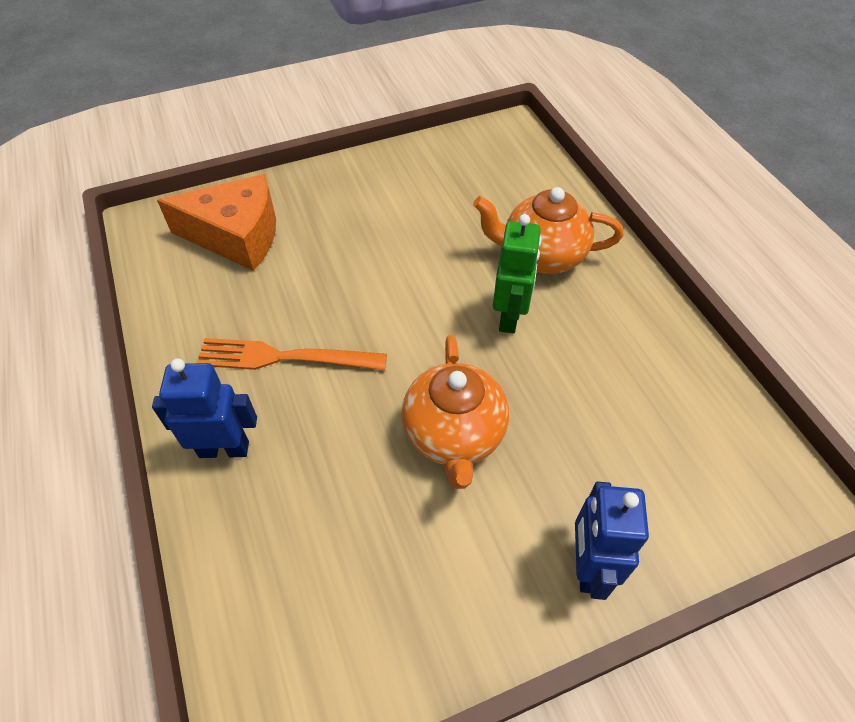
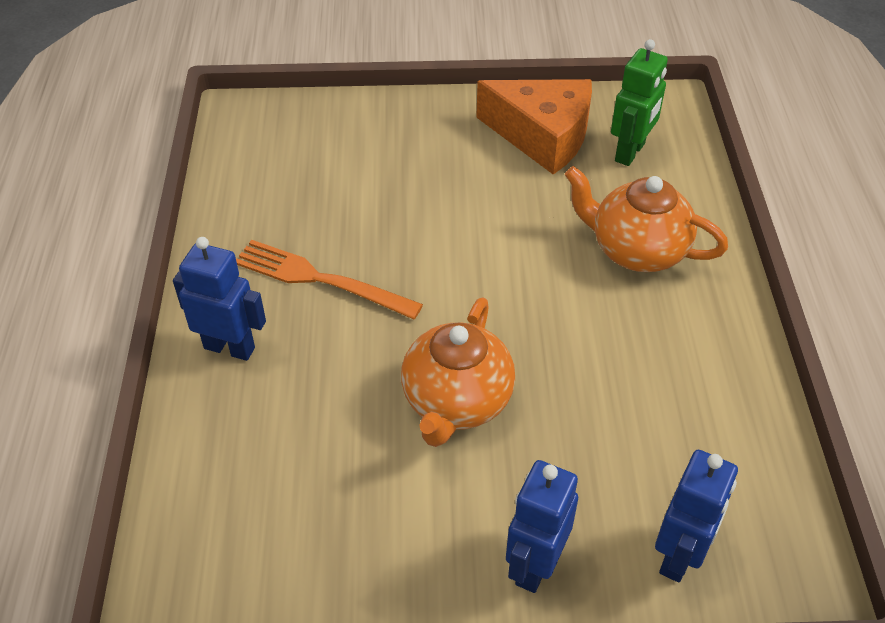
camera: 20 degrees right, 5 degrees down
(237, 236) = (322, 148): orange cheese -> orange cheese (542, 136)
(509, 317) = (570, 304): green robot -> green robot (630, 152)
(699, 513) = (679, 555): none -> blue robot

